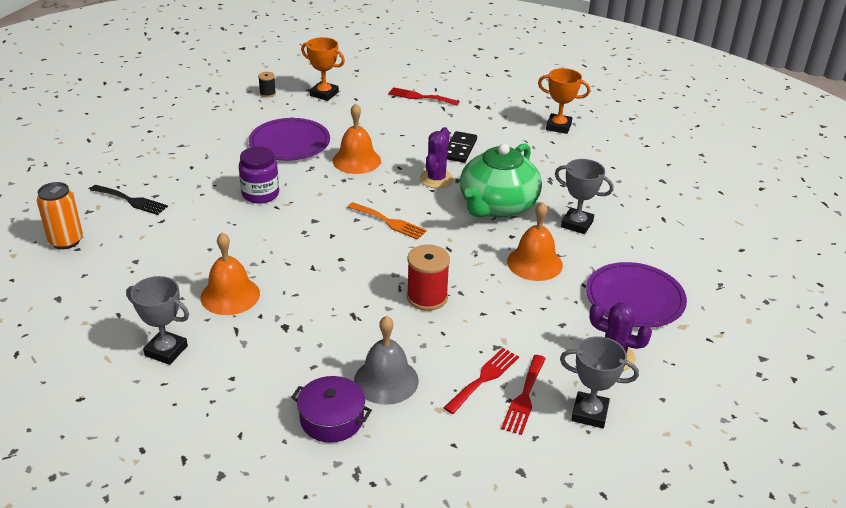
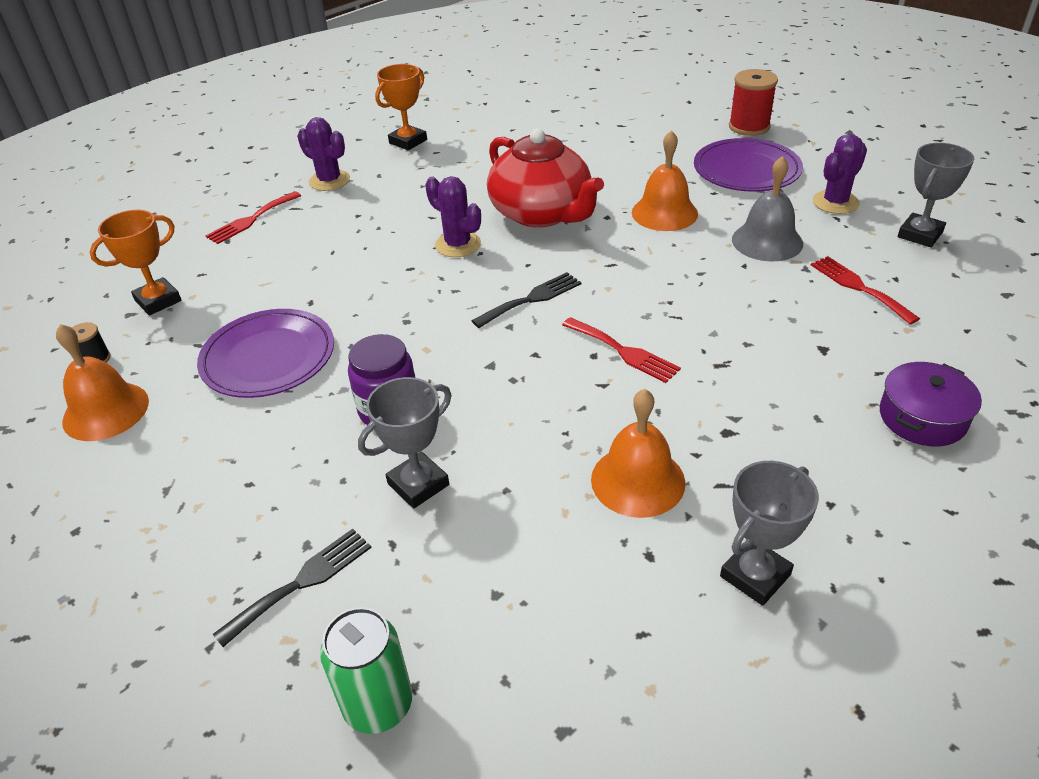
camera: 65 degrees left, 5 degrees up
(66, 241) = (378, 705): orange can -> green can
(356, 160) = (366, 301): orange bell -> orange bell (106, 411)
(386, 380) = (854, 359): grey bell -> grey bell (767, 241)
(389, 222) = (531, 299): orange fork -> black fork
(427, 297) = (702, 299): red spool -> red spool (749, 127)
(460, 149) = (403, 214): black domino -> none
(483, 110) = (329, 181): none -> purple cactus
(497, 205) = (542, 213): green teapot -> red teapot
(524, 397) = (893, 268): red fork -> red fork (623, 351)
(577, 224) = (605, 172): grey trophy -> grey trophy (418, 484)

